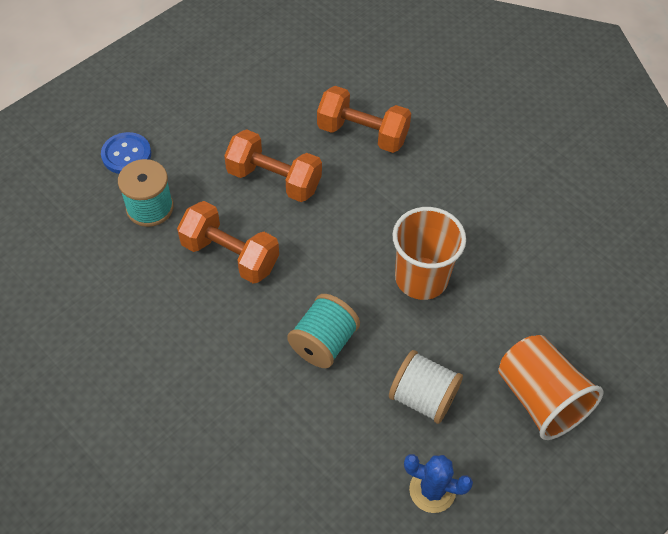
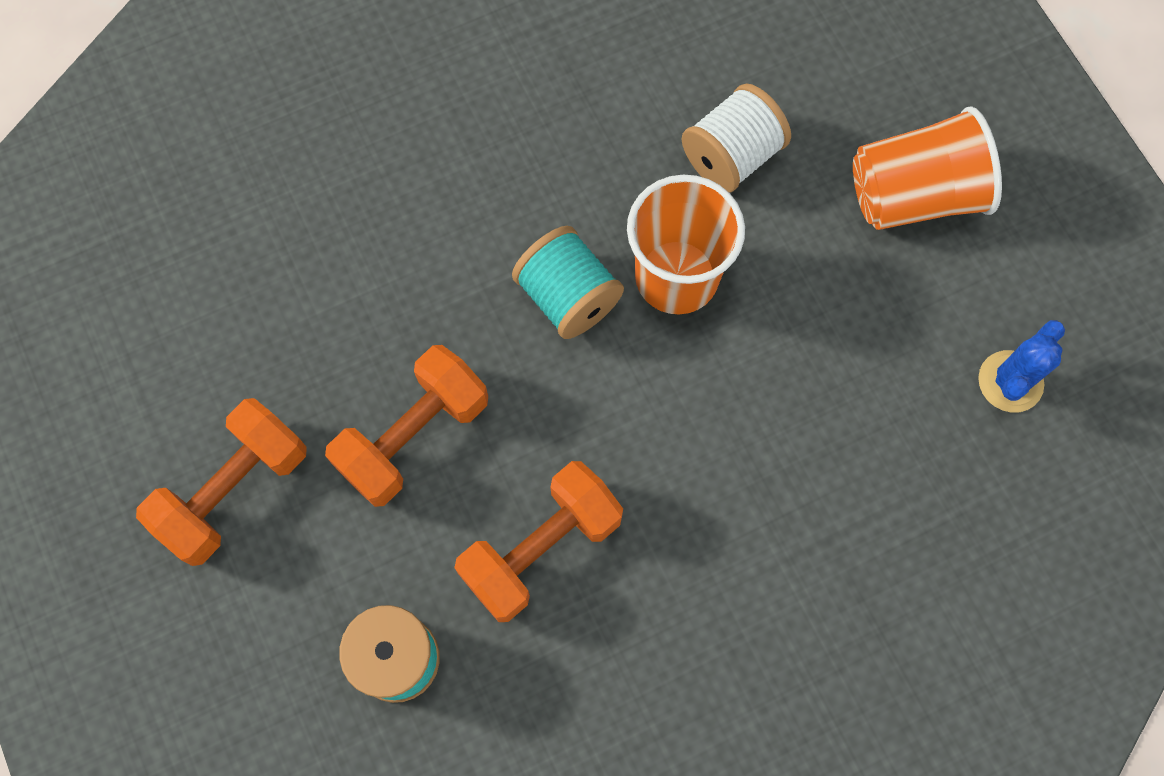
camera: 70 degrees left, 15 degrees up
(126, 154) = (263, 674): blue button -> none
(323, 343) = (744, 452): turquoise spool -> turquoise spool (568, 297)
(362, 134) = (370, 268): orange dumbbell -> orange dumbbell (234, 490)
(423, 397) = (871, 344): white spool -> white spool (731, 156)

